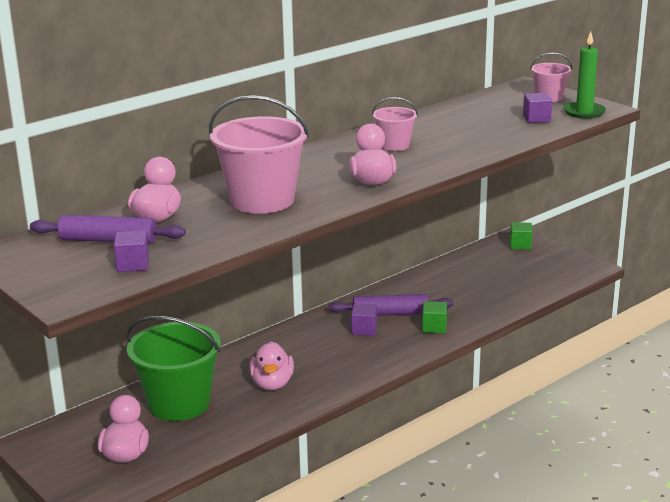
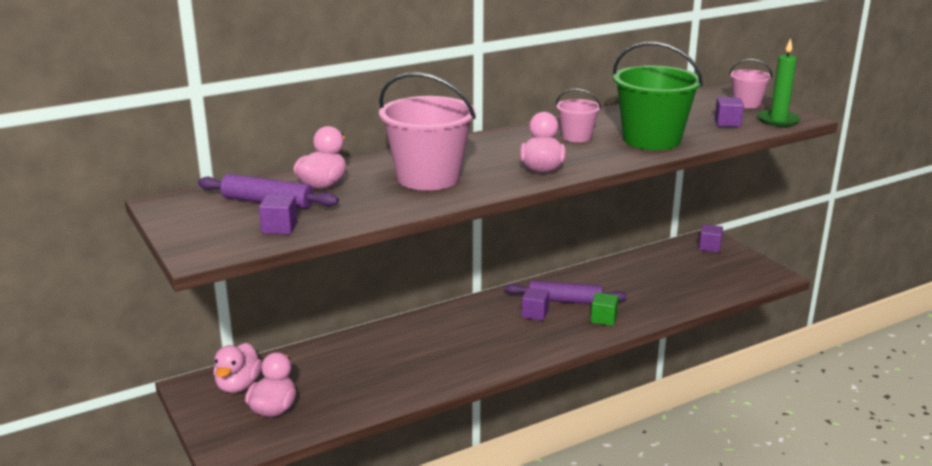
camera: 10 degrees right, 0 degrees up
(179, 403) = (339, 365): green bucket -> green bucket (651, 139)
(272, 384) = (432, 356): pink duck -> pink duck (238, 386)
(520, 245) = (709, 247): green cube -> purple cube

